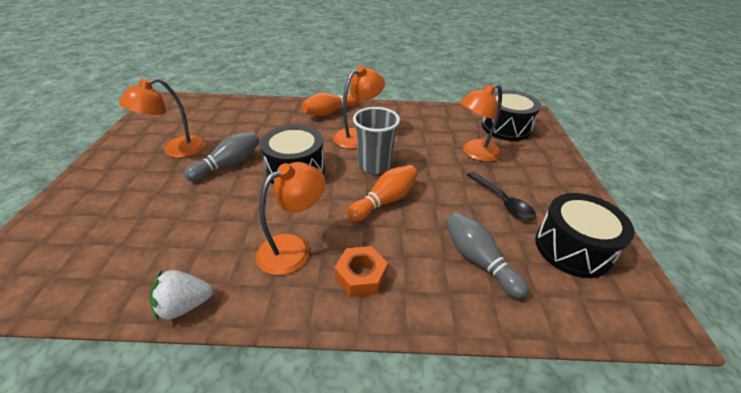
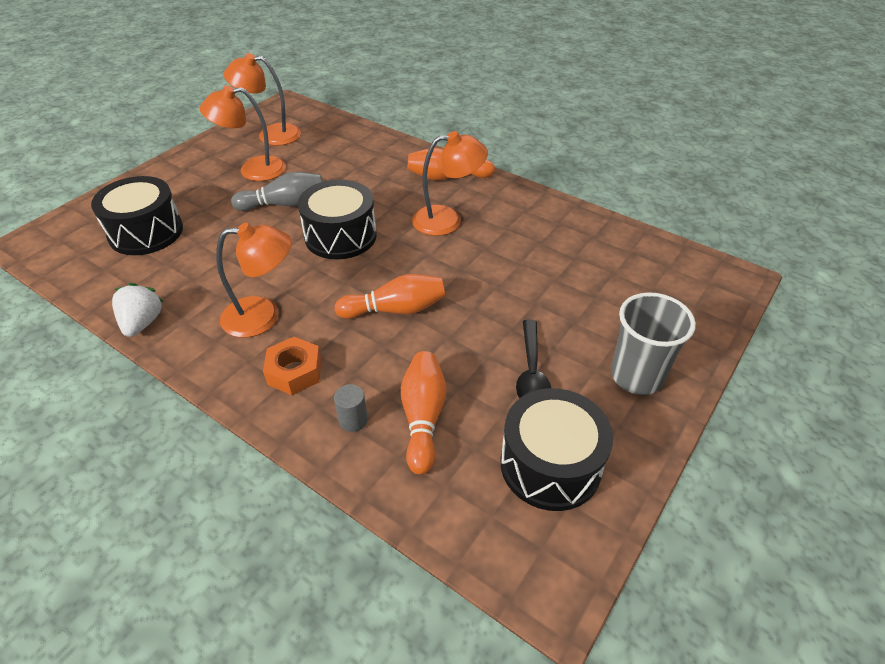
camera: 35 degrees right, 5 degrees up
(185, 305) = (142, 323): white strawberry -> white strawberry turned 75 degrees clockwise
(374, 165) = (428, 264): grey cup -> grey cup (636, 376)
(438, 287) = (353, 420): none -> grey cylinder
(475, 153) = (571, 299): orange lamp -> orange lamp (270, 135)
(478, 260) = (423, 418): grey bowling pin -> orange bowling pin
(506, 127) = (663, 282): black drum -> black drum (146, 232)

